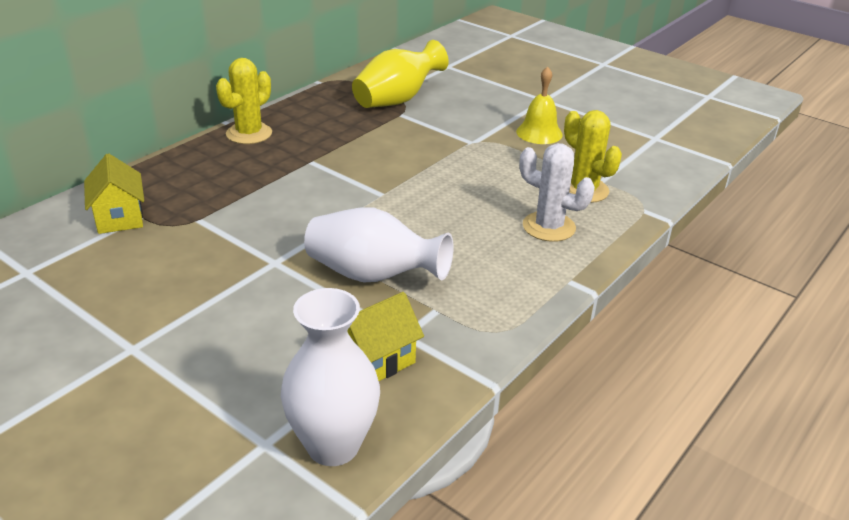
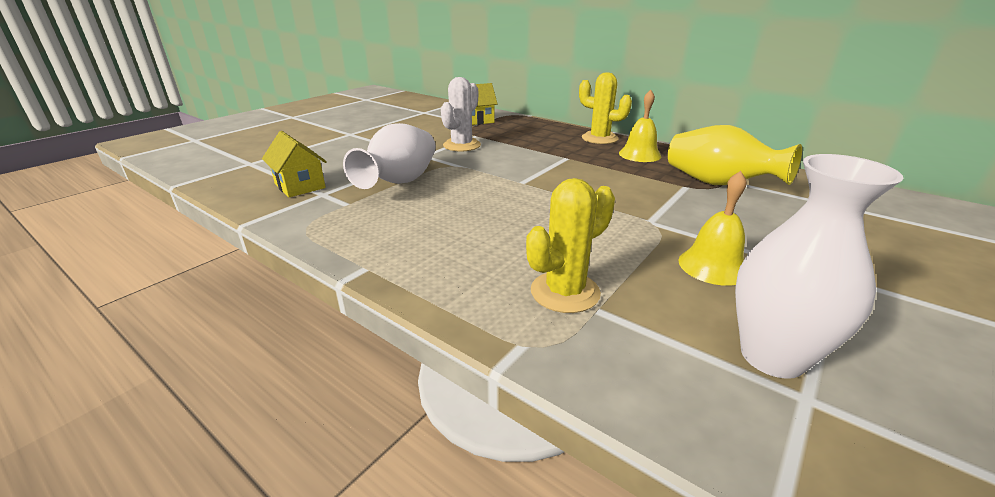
camera: 90 degrees right, 5 degrees down
(312, 120) = (639, 154): none -> yellow bell
(333, 446) = (231, 177): white vase -> white vase (772, 356)
(549, 227) = (471, 261): white cactus -> white cactus (462, 145)

